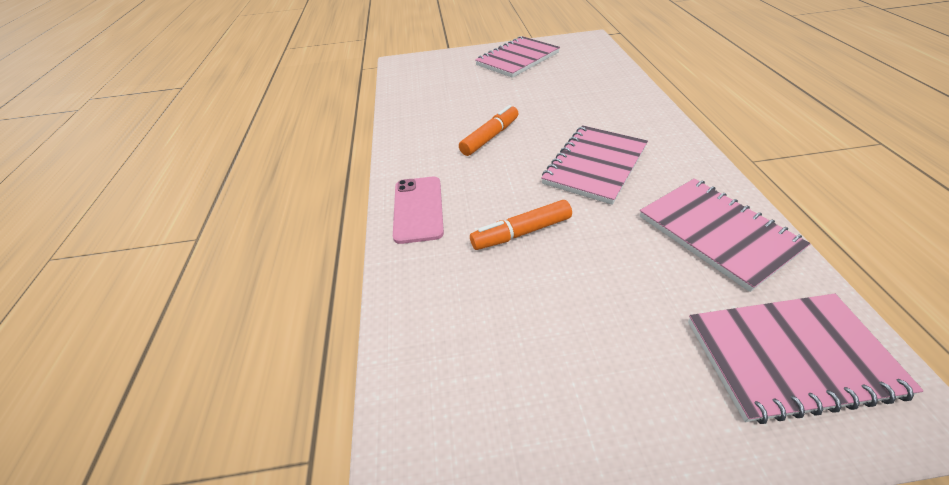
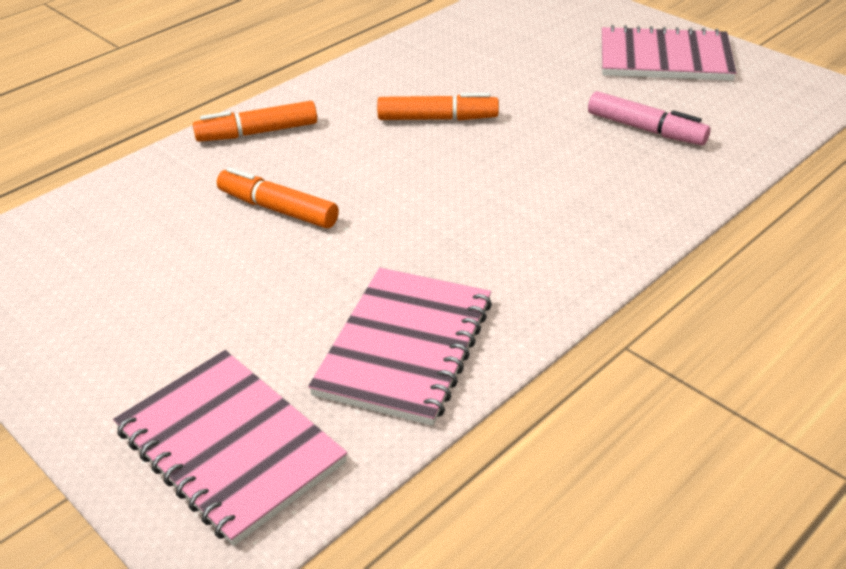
camera: 50 degrees right, 5 degrees down
(418, 209) = (257, 132): pink phone -> orange marker
(574, 86) = (645, 129): none -> pink marker
(595, 165) = (457, 214): pink notebook -> none

